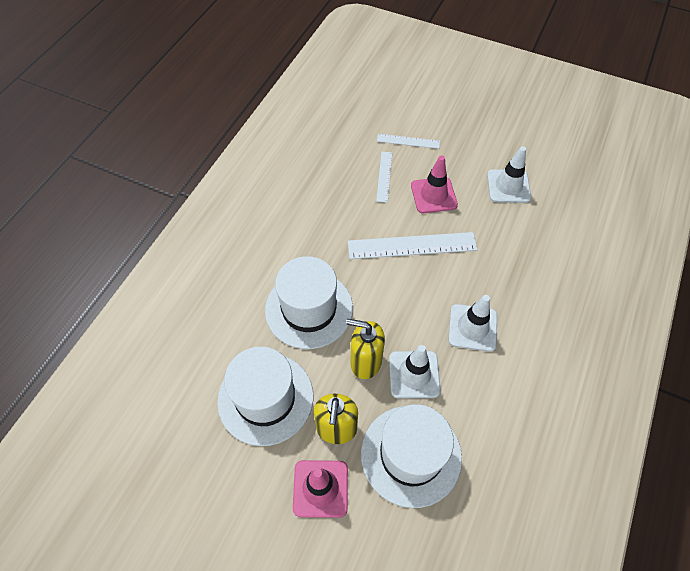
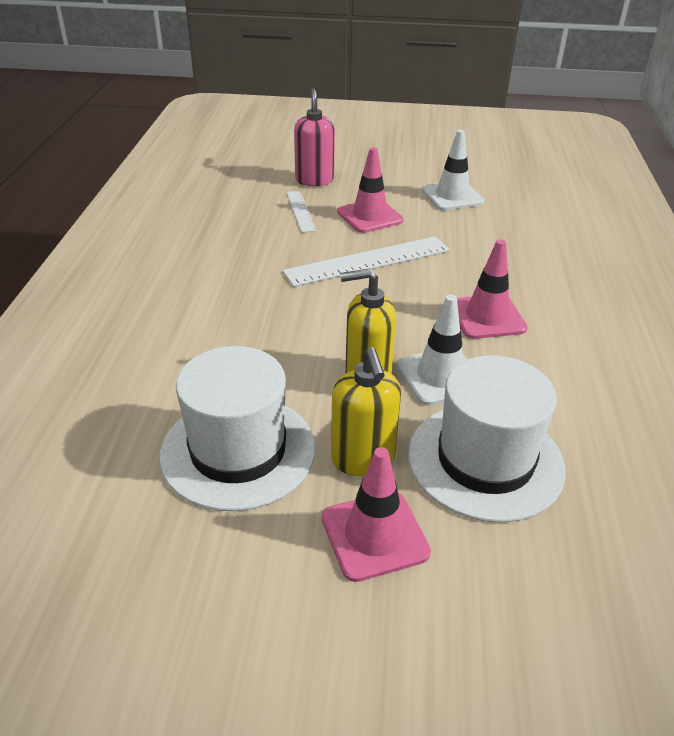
camera: 20 degrees left, 20 degrees down
(309, 309) = (260, 343): white hat -> none
(408, 141) = (314, 180): white ruler -> pink soap dispenser
(472, 328) = (487, 317): white traffic cone -> pink traffic cone

